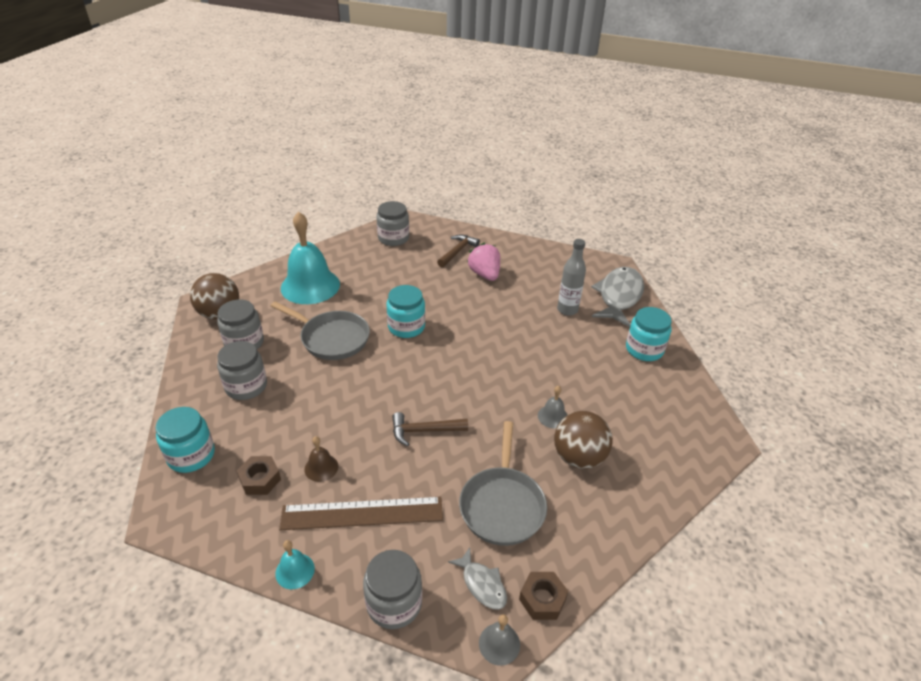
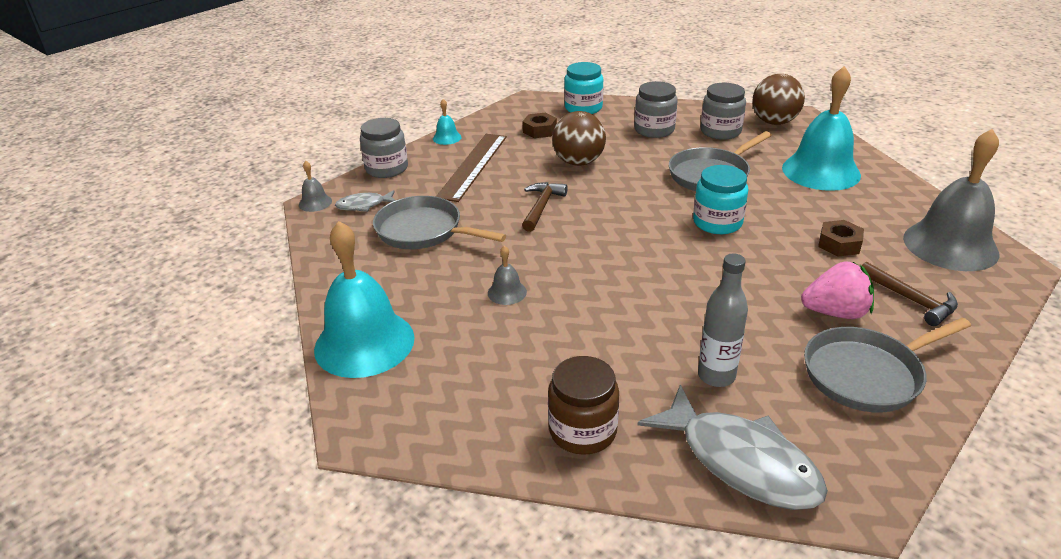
camera: 115 degrees right, 5 degrees down
(321, 467) = (533, 154): brown bell -> none
(393, 238) = (950, 245): grey jar -> grey bell
(530, 264) = (867, 374): none -> grey pan
(542, 599) = (324, 229): brown nut -> brown nut (839, 244)
(578, 457) = (438, 293): brown ball -> brown ball (578, 162)
(644, 349) = (582, 431): turquoise jar -> brown jar
(659, 478) = (364, 343): none -> turquoise bell

